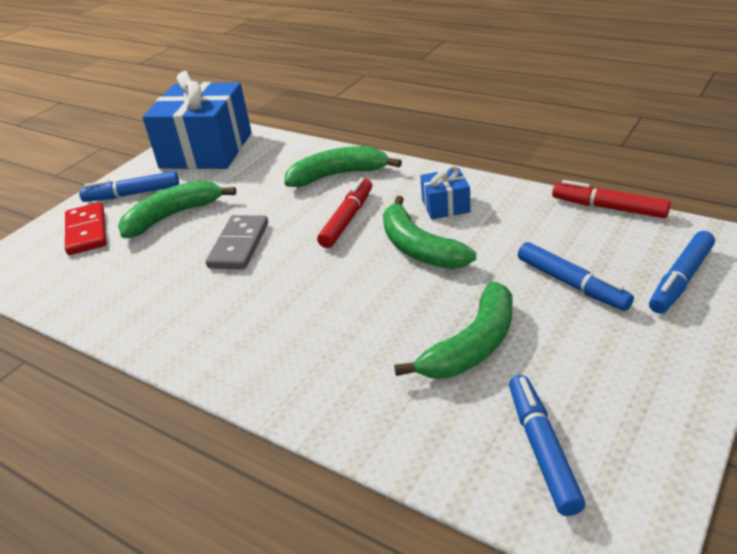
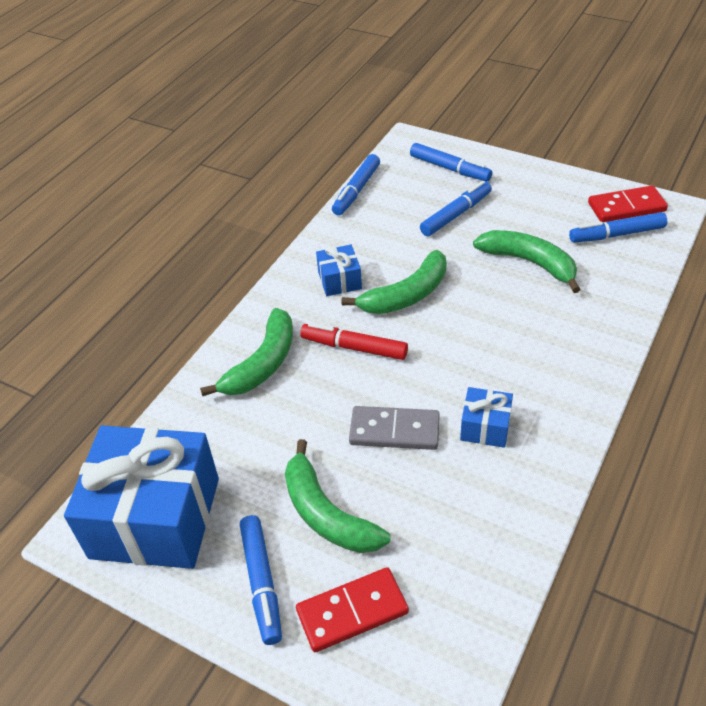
camera: 95 degrees left, 10 degrees up
(221, 298) = (485, 427): none -> blue gift
(338, 175) = (262, 364): green banana -> green banana turned 135 degrees counterclockwise
(608, 208) = (356, 190): red marker -> blue marker
(622, 474) = (626, 207): none -> red domino

